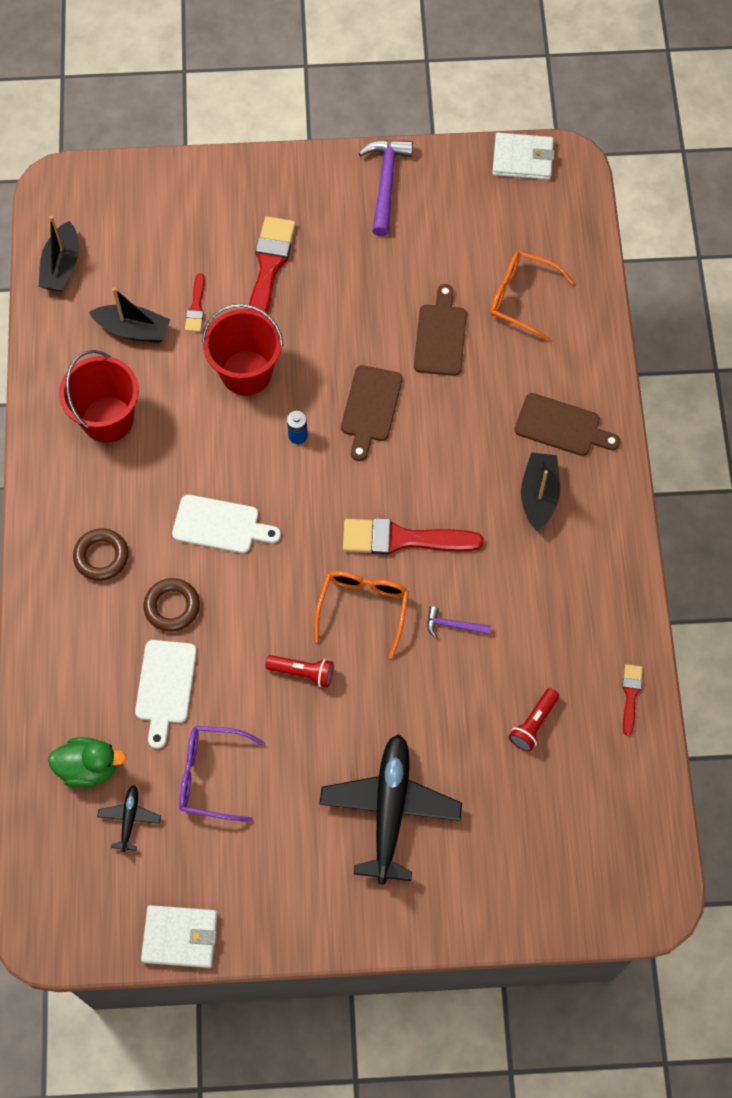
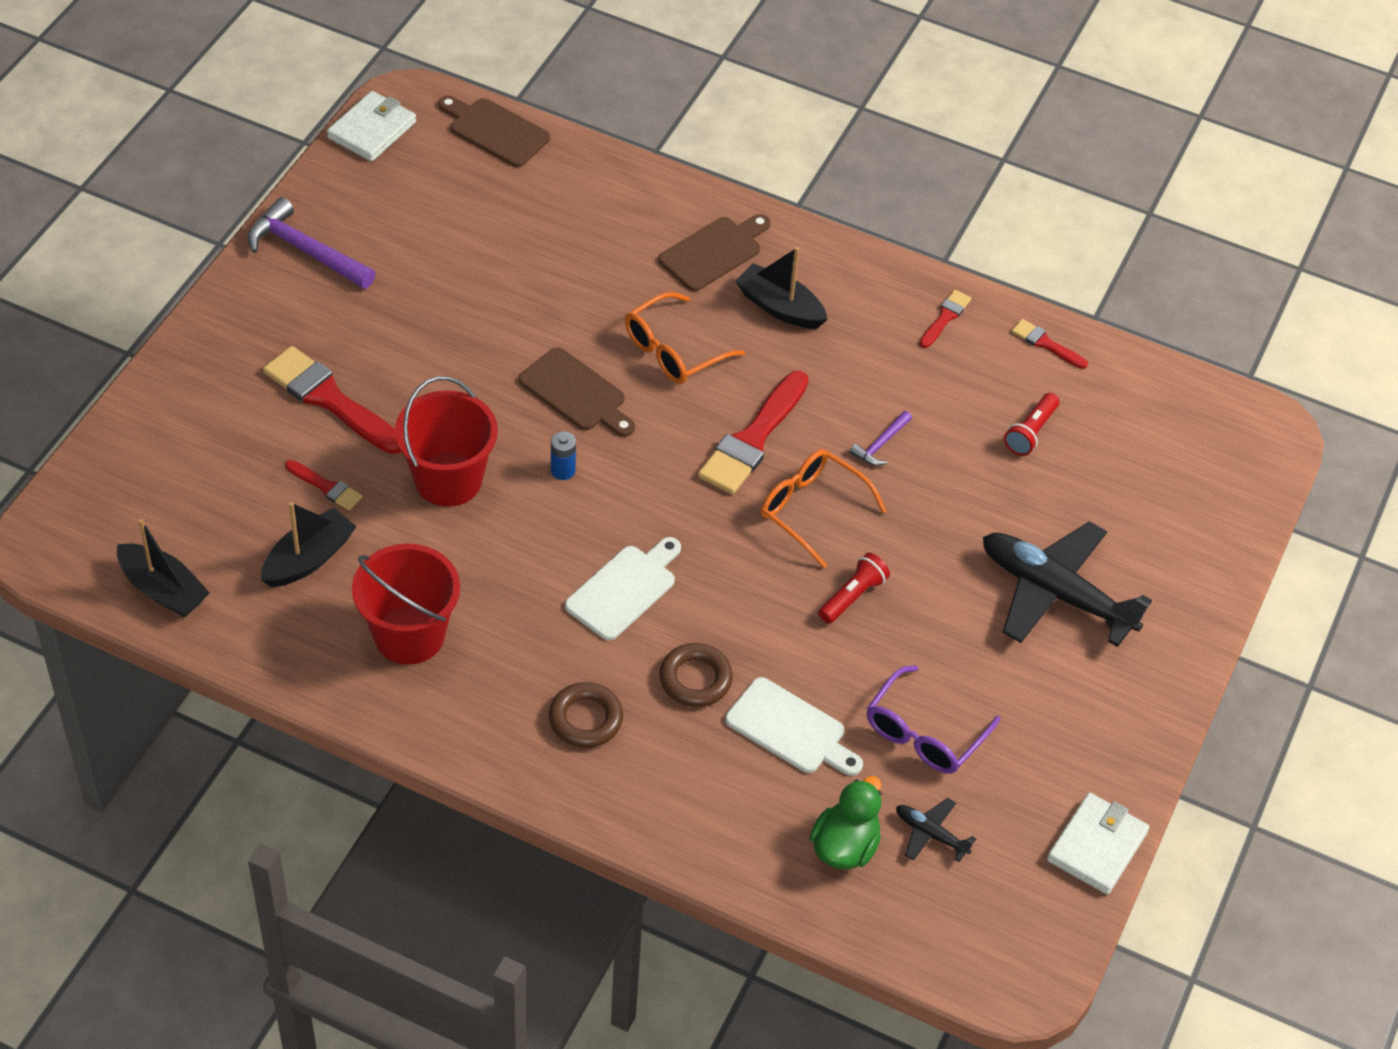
camera: 65 degrees left, 15 degrees down
(440, 336) = (533, 295): brown cutting board -> brown cutting board (495, 131)
(521, 298) = (539, 211): orange glasses -> orange glasses (673, 351)
(533, 724) = (1030, 432): red flashlight -> red flashlight turned 60 degrees clockwise
(607, 612) = (945, 317): none -> red brush

